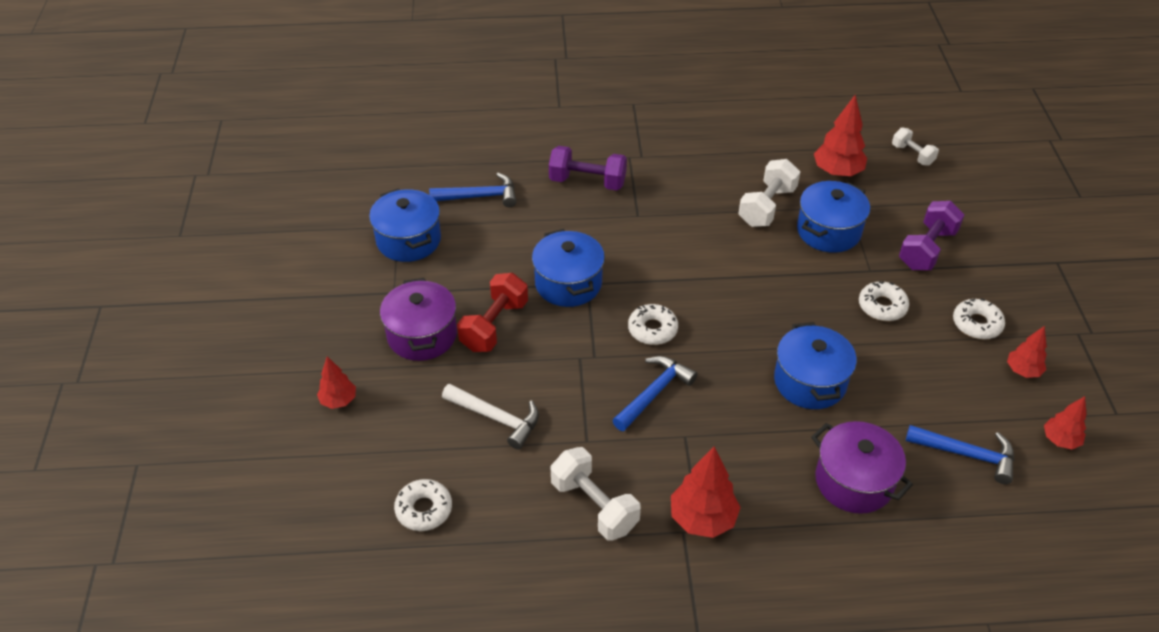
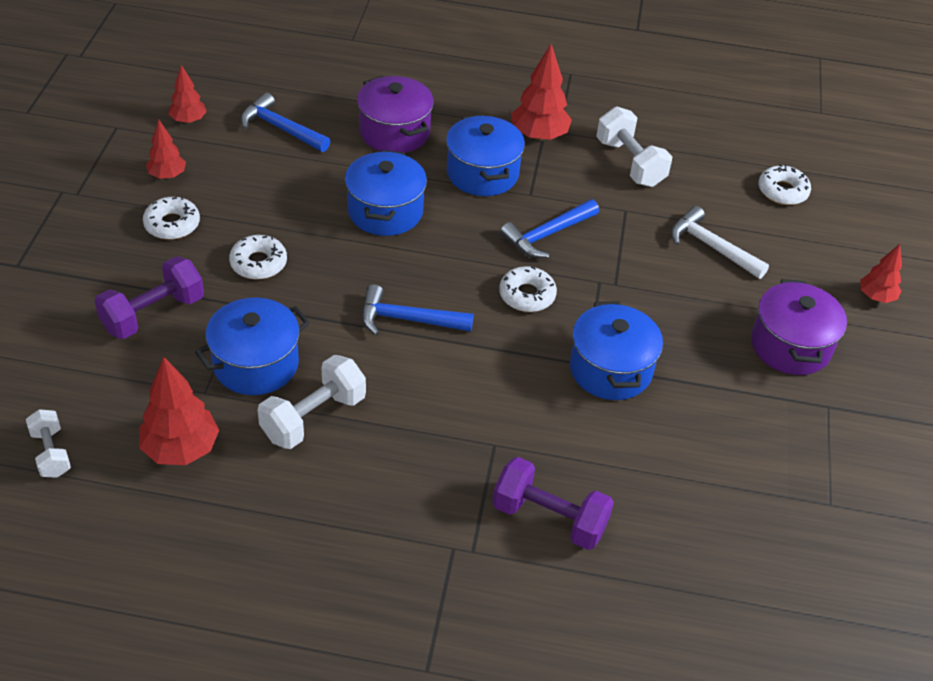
camera: 170 degrees left, 0 degrees up
(408, 240) = (814, 477): blue pot -> blue pot (482, 173)
(479, 196) = (712, 529): blue hammer -> blue hammer (408, 319)
(494, 326) = (706, 338): red dumbbell -> none

